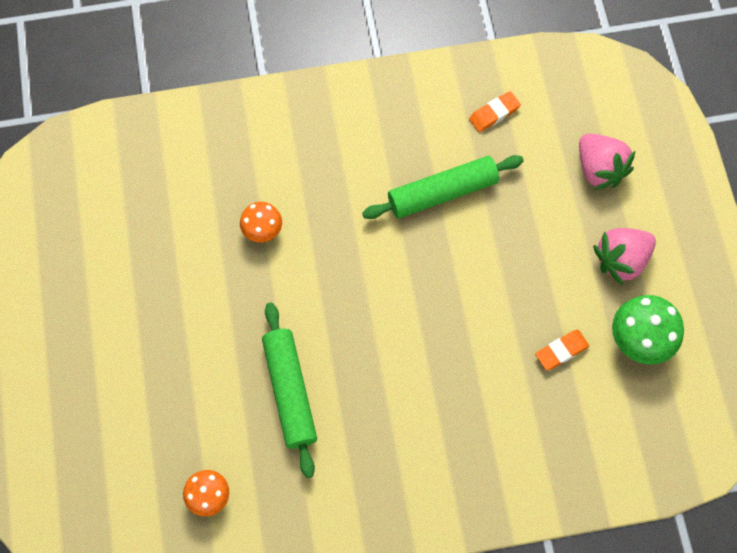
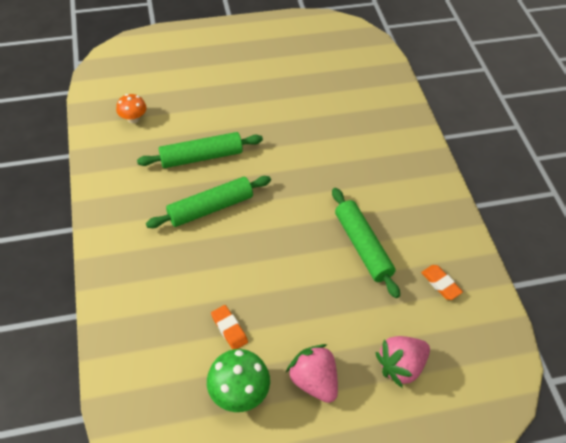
camera: 85 degrees right, 15 degrees down
(262, 230) = (320, 139): orange mushroom -> none
(381, 377) = (210, 208): none -> green rolling pin

